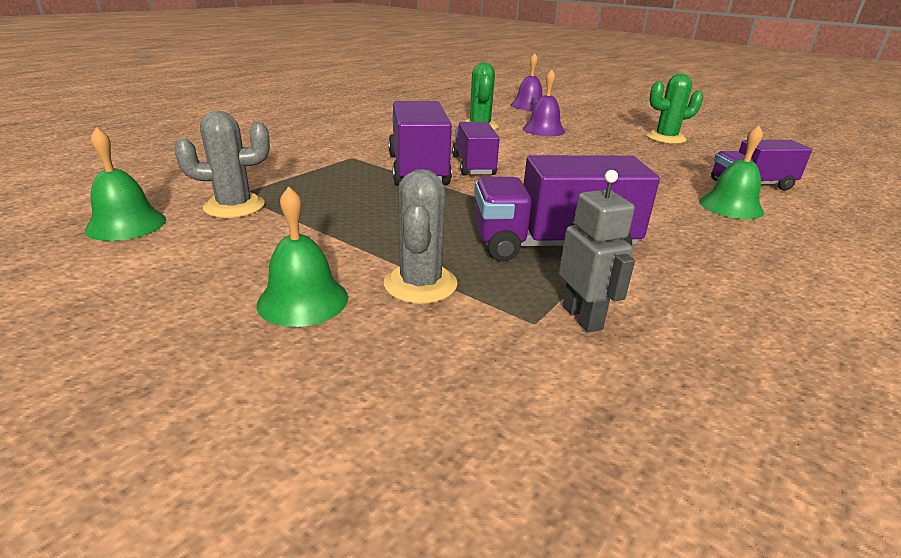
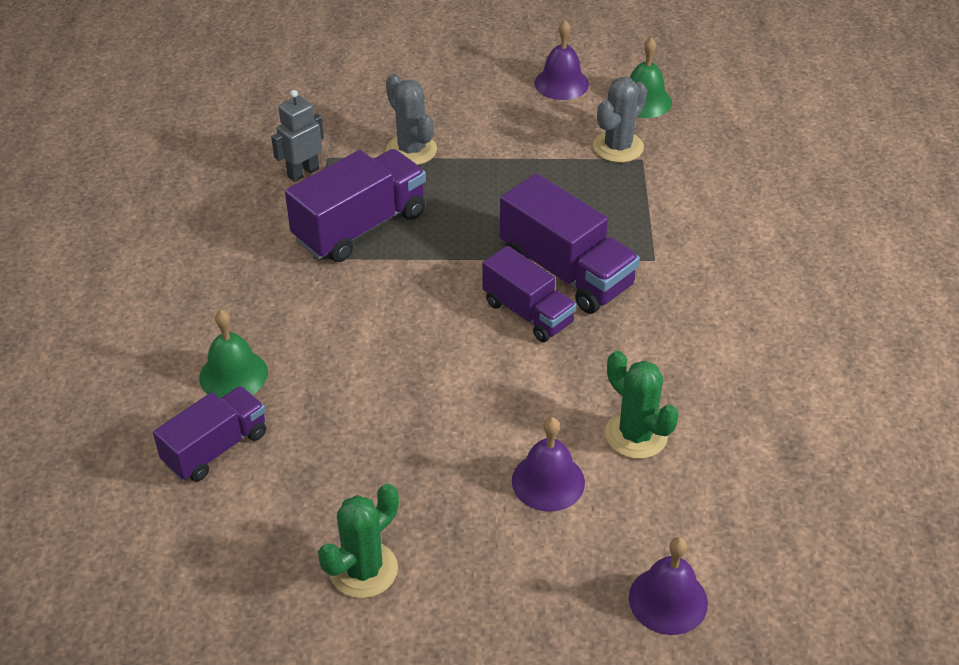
camera: 145 degrees right, 15 degrees up
(142, 274) = (561, 83): none -> purple bell
(303, 300) = (458, 111): green bell -> none
(582, 317) = (303, 172): grey robot -> grey robot turned 105 degrees clockwise

